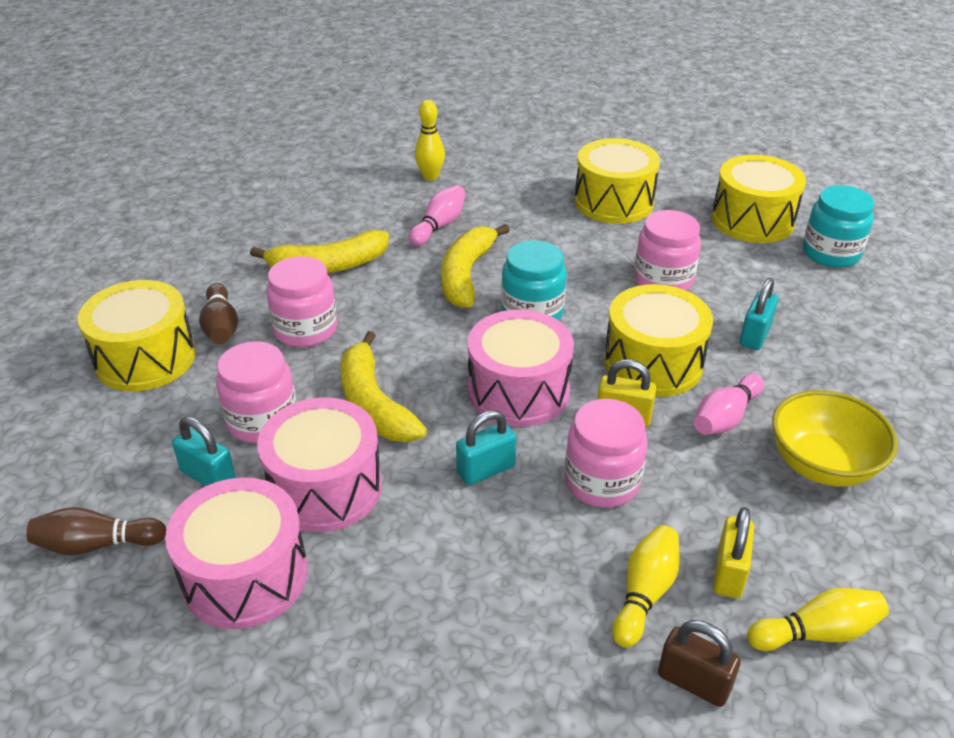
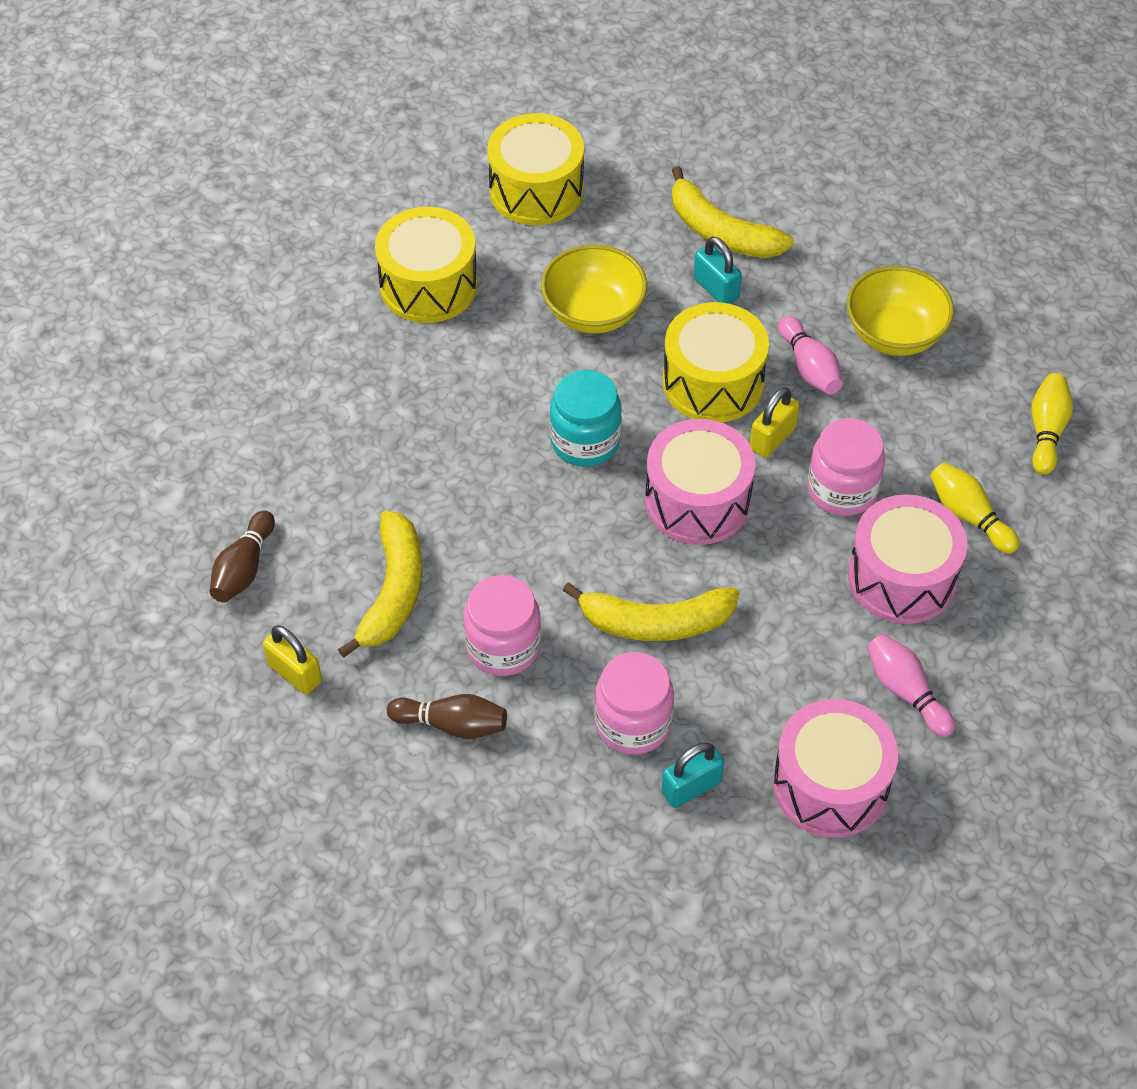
camera: 65 degrees left, 15 degrees up
(97, 544) = (739, 896): brown bowling pin -> brown bowling pin (244, 568)
(145, 358) = (471, 809): yellow drum -> none
(325, 488) = (752, 696): pink drum -> pink drum (902, 577)
(430, 176) = (259, 430): yellow bowling pin -> none
(439, 226) = (375, 461): pink bowling pin -> pink bowling pin (906, 691)
(466, 275) = (487, 471): yellow banana -> yellow banana (721, 232)
(486, 470) = (788, 566): turquoise padlock -> none
(663, 280) = (593, 313): pink jar -> yellow bowl
(694, 682) = (1056, 524): brown padlock -> none
(729, 573) = (973, 453): yellow padlock -> yellow padlock (295, 673)
(830, 253) = (628, 163): turquoise jar -> none

